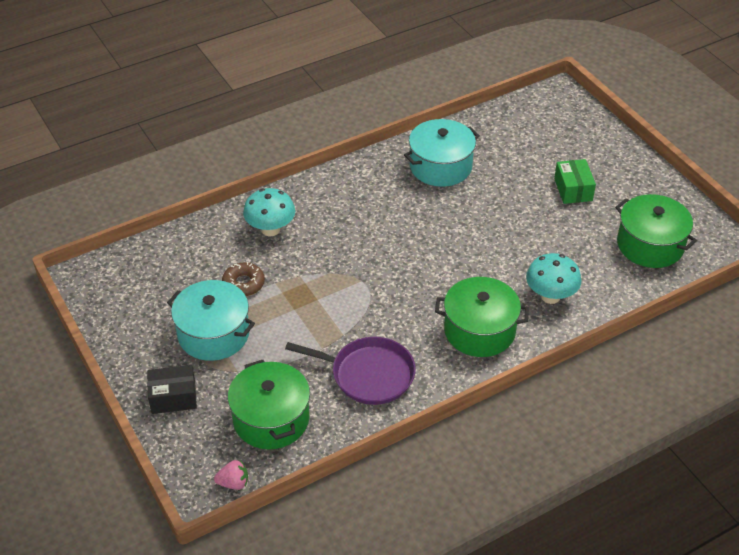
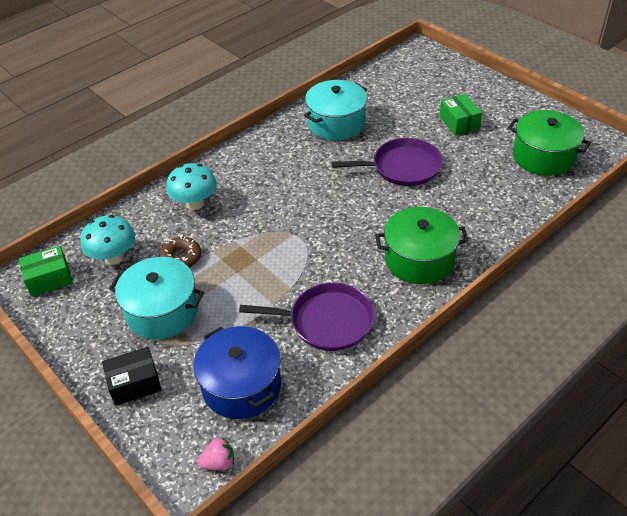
camera: 10 degrees left, 0 degrees up
(113, 281) = (49, 279): none -> green box
(271, 419) = (241, 385): green pot -> blue pot
(495, 229) = (402, 167): none -> purple pan
(550, 296) = (473, 216): turquoise mushroom -> turquoise mushroom (114, 257)

